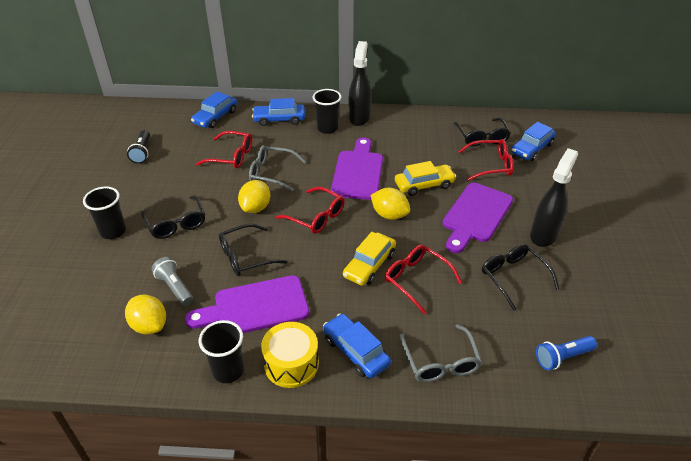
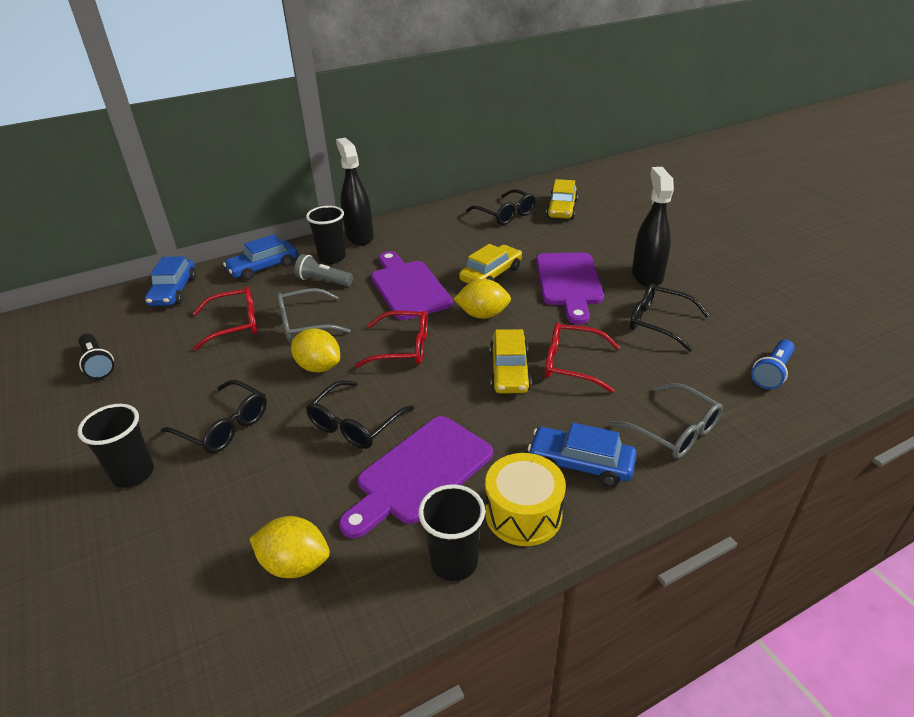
camera: 30 degrees left, 5 degrees down
(175, 287) = (290, 500): grey flashlight -> grey flashlight (323, 281)
(256, 208) = (318, 367): yellow lemon -> yellow lemon turned 45 degrees counterclockwise
(490, 165) = (538, 235): red glasses -> none
(532, 148) = (562, 209): blue car -> yellow car

